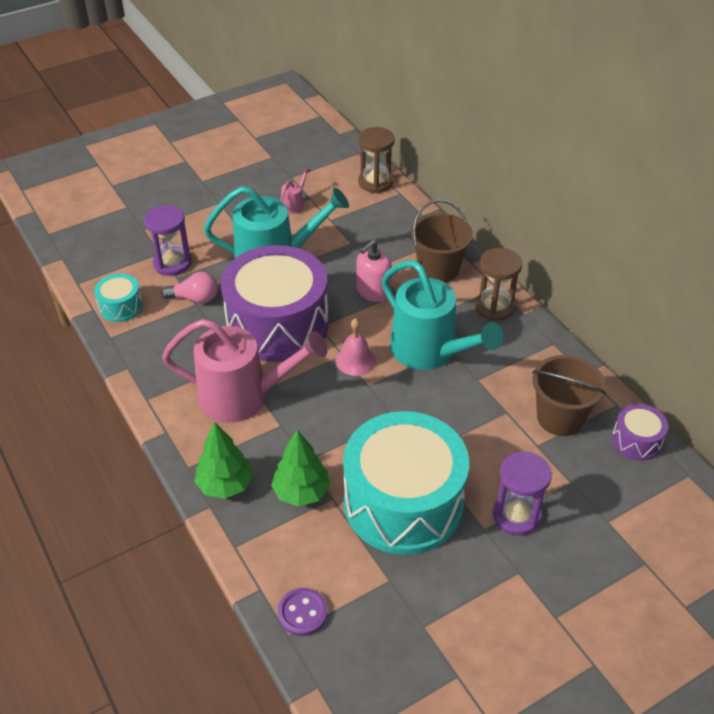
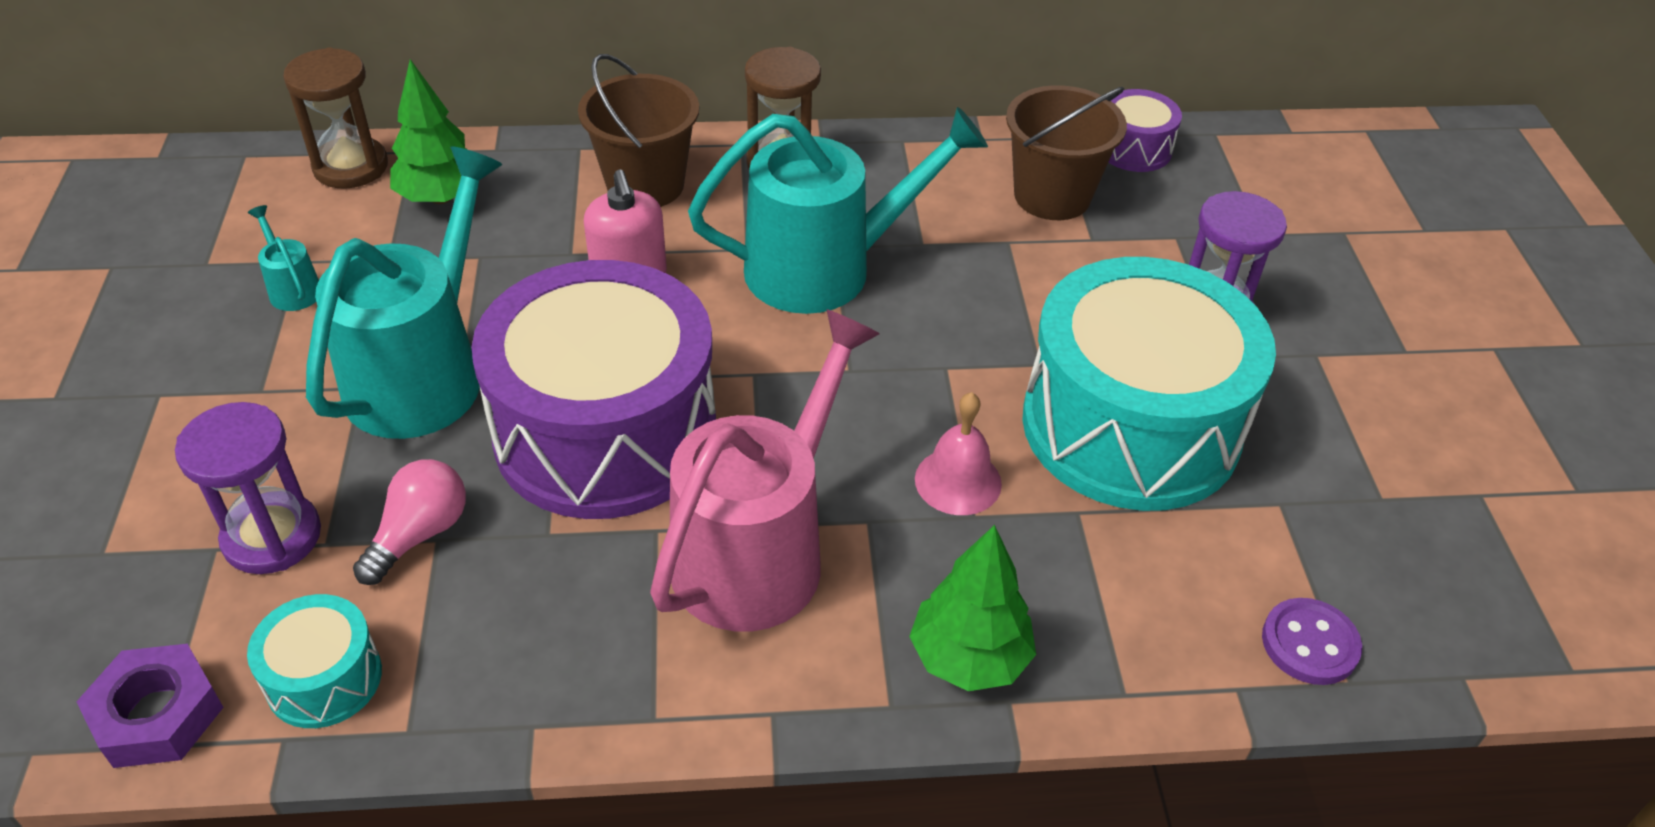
camera: 65 degrees left, 0 degrees up
(88, 277) = (157, 714): none -> purple nut
(294, 204) = (292, 288): pink watering can -> turquoise watering can
(301, 492) = (1044, 549): green tree -> green tree (441, 197)
(355, 360) = (779, 363): pink bell -> pink bell (958, 481)

